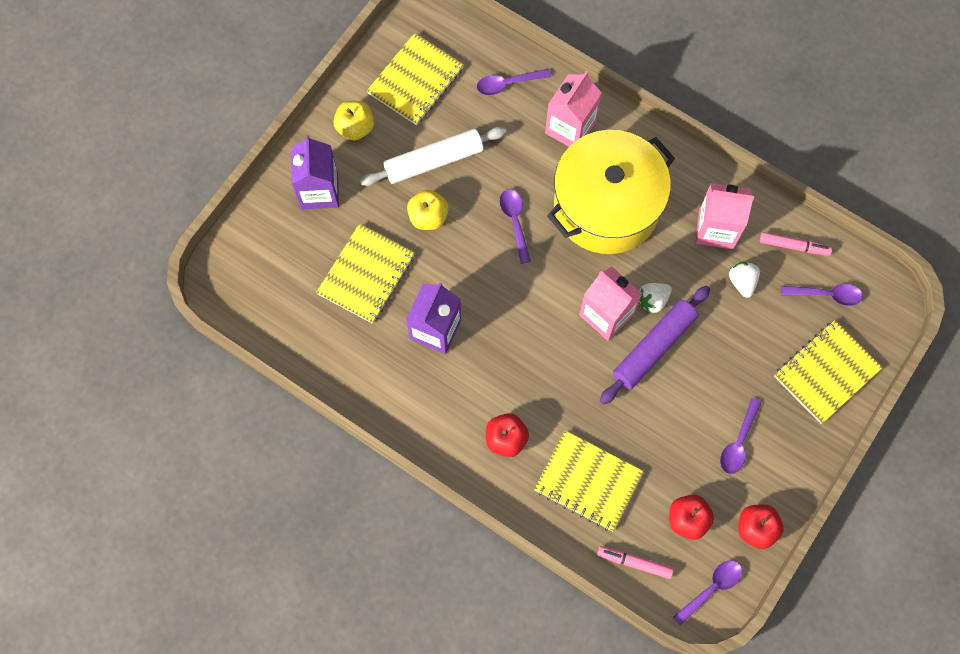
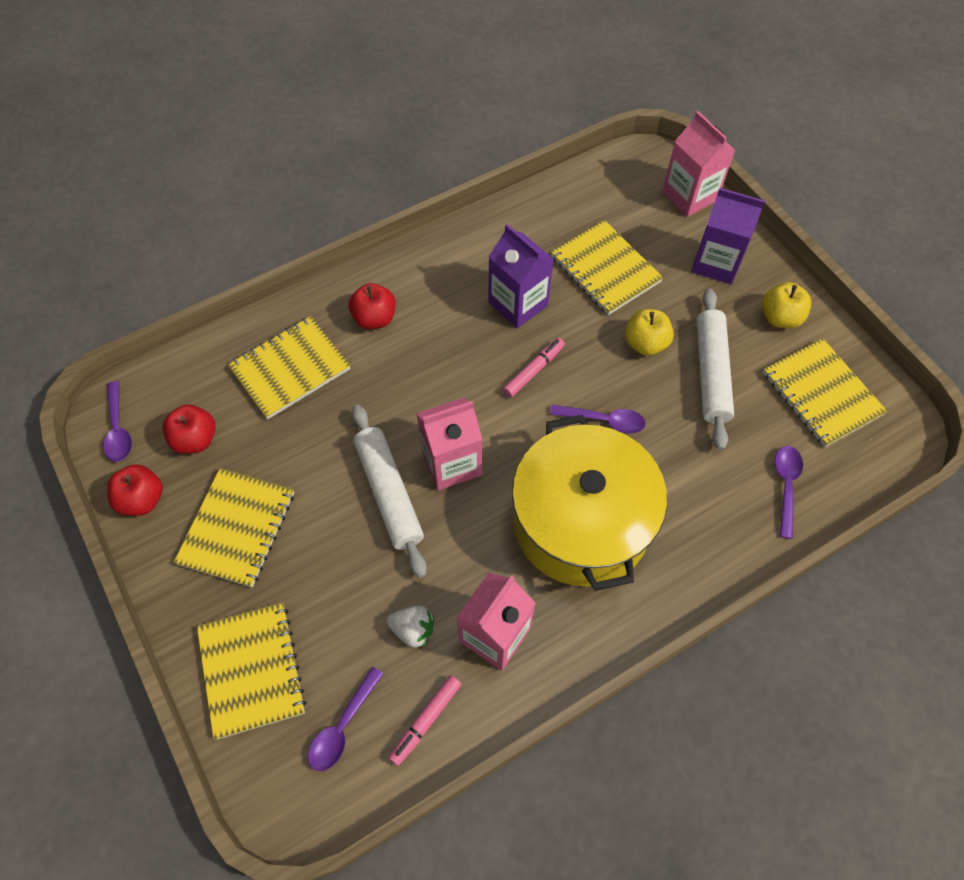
camera: 115 degrees right, 10 degrees down
(570, 128) = (700, 529): pink carton -> pink carton (689, 196)
(634, 563) = (189, 374): pink marker -> pink marker (533, 370)
(652, 300) = (443, 518): white strawberry -> none
(653, 347) = (389, 493): purple rolling pin -> white rolling pin
(738, 442) = (237, 528): purple spoon -> yellow notebook

